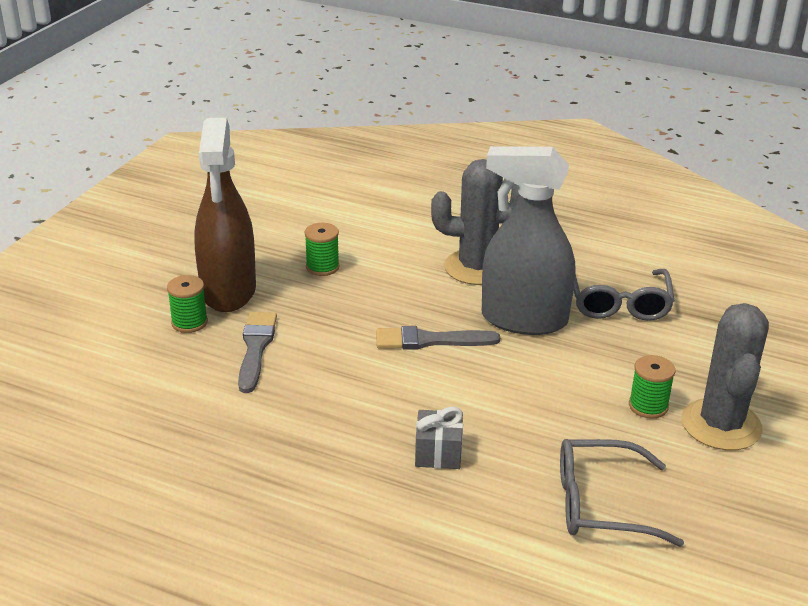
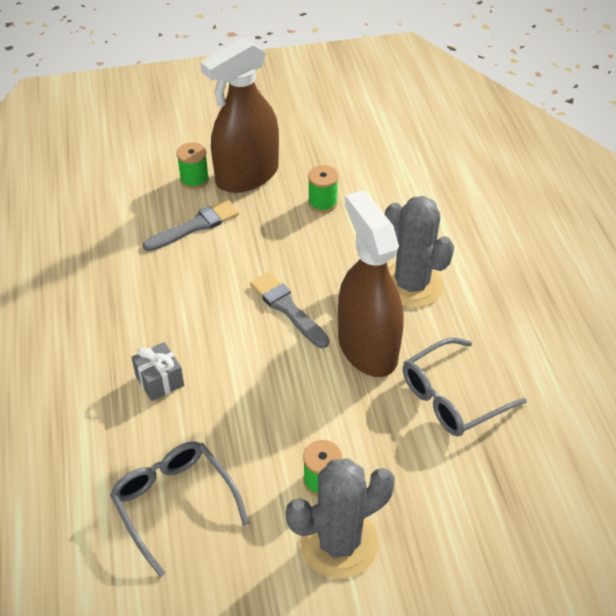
camera: 55 degrees right, 15 degrees up
(523, 319) = (367, 348): grey spray bottle -> brown spray bottle

